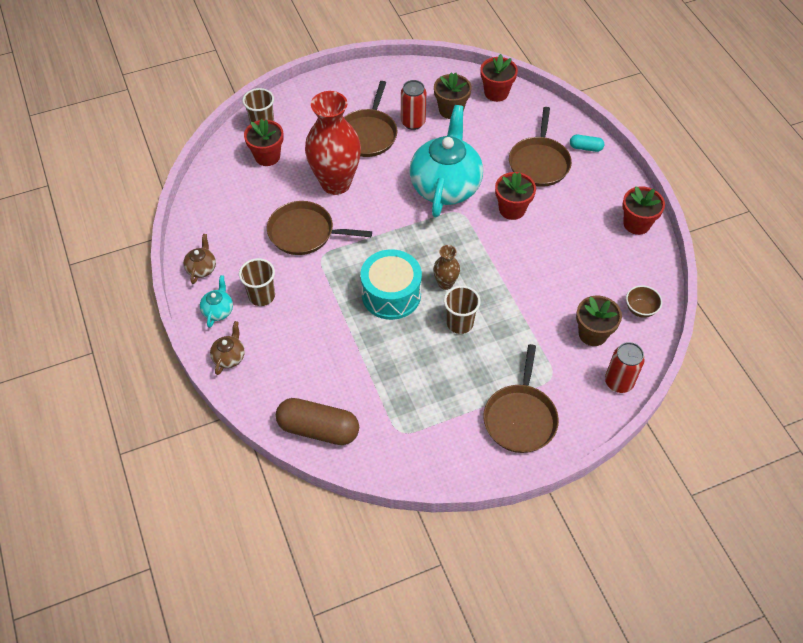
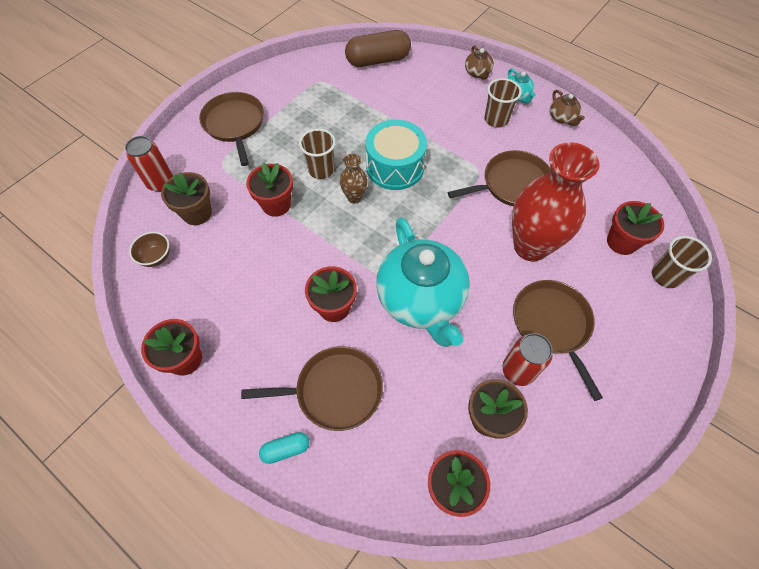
camera: 150 degrees right, 5 degrees up
(518, 309) = (276, 204): none -> red flower pot
(539, 162) = (334, 390): brown pan -> brown pan turned 105 degrees clockwise

